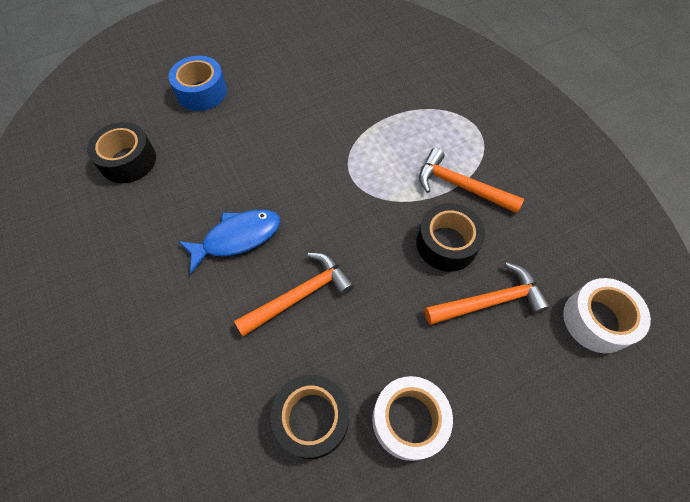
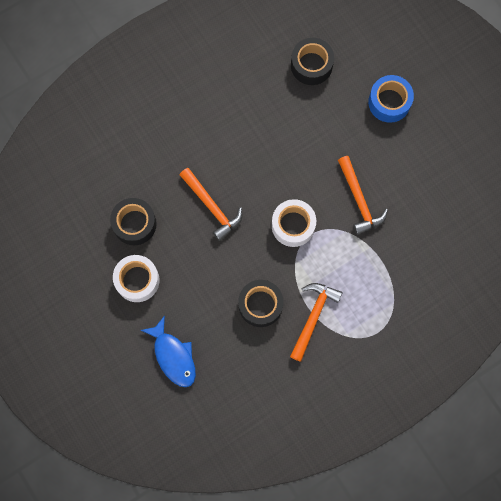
camera: 85 degrees right, 15 degrees up
(237, 238) = (252, 158): blue fish -> blue fish (173, 356)
(489, 301) = (218, 333): orange hammer -> orange hammer (359, 200)
(597, 320) = (210, 405): white tape -> white tape (293, 225)

